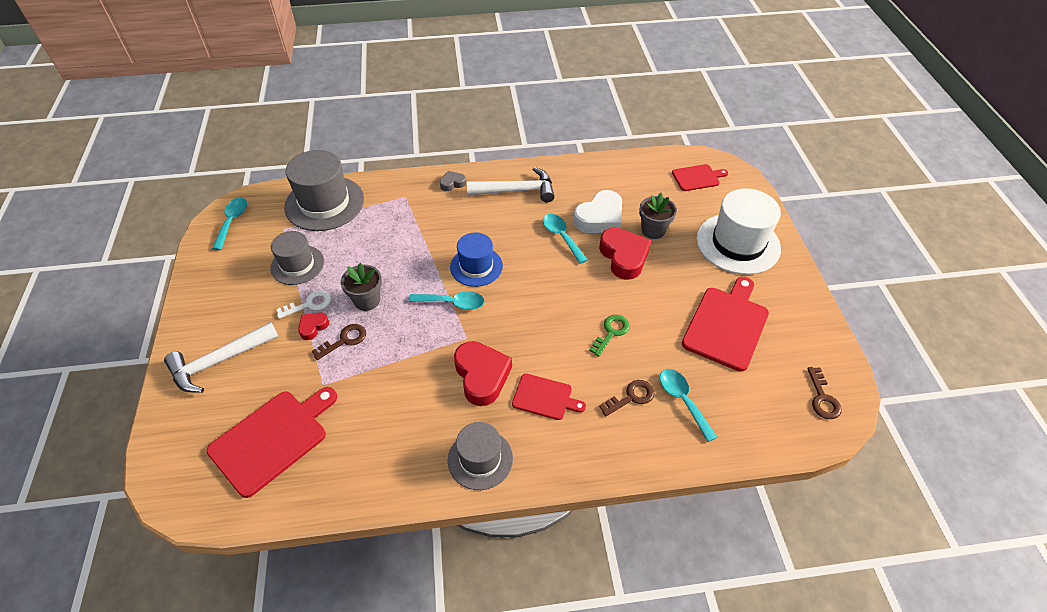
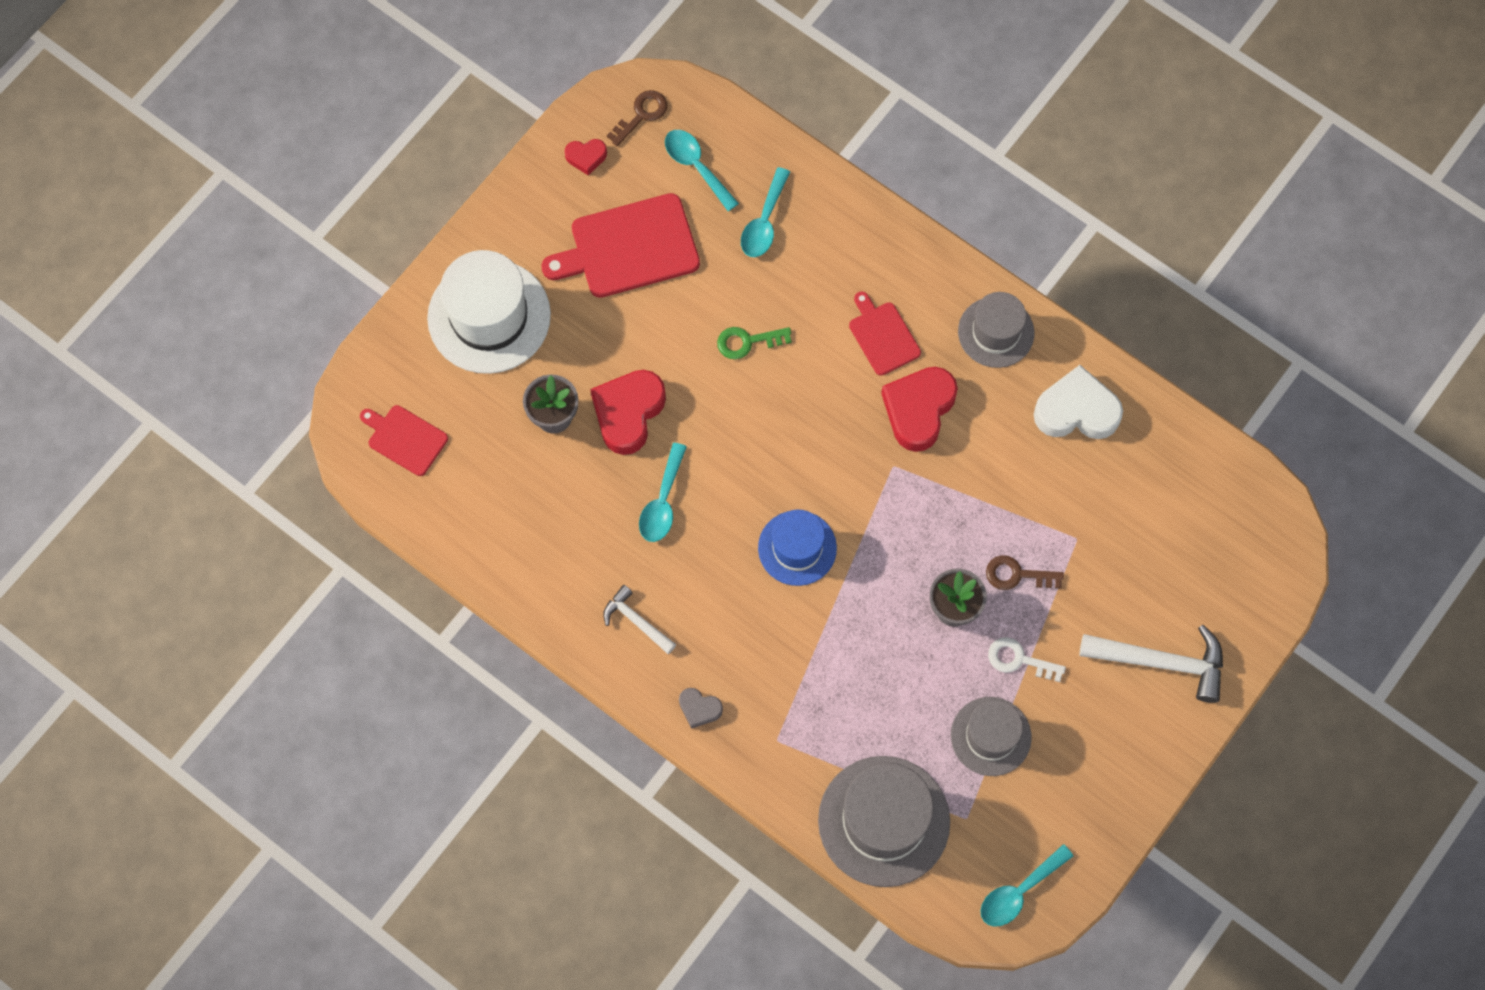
camera: 135 degrees left, 20 degrees up
(272, 439) = (1164, 517): red cutting board -> none
(313, 327) = (1036, 623): red heart -> red heart (586, 157)
(452, 303) = (868, 522): turquoise spoon -> turquoise spoon (696, 167)
(516, 191) = (637, 621): white hammer -> white hammer, size x0.57
(600, 218) = (590, 488): white heart -> white heart (1076, 410)
(631, 397) = (806, 266): brown key -> none

